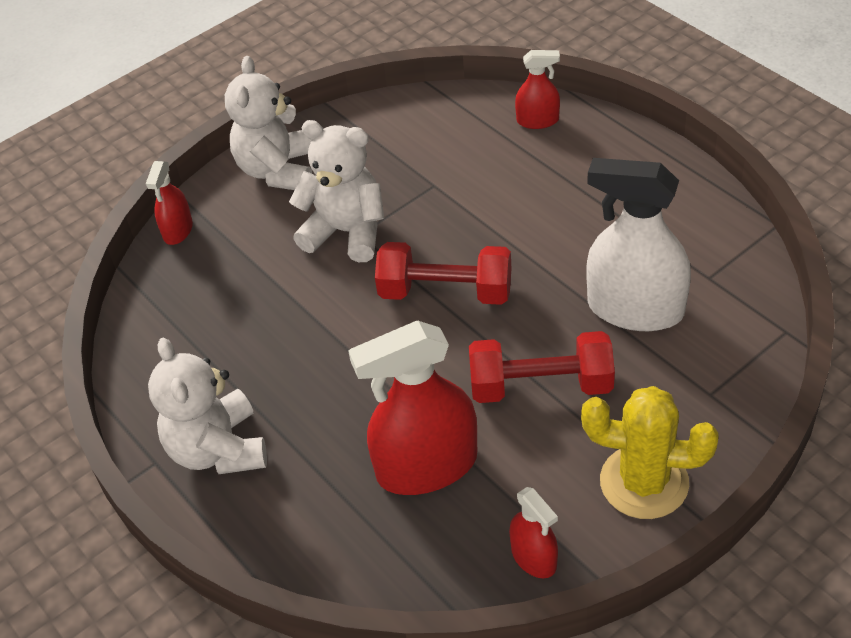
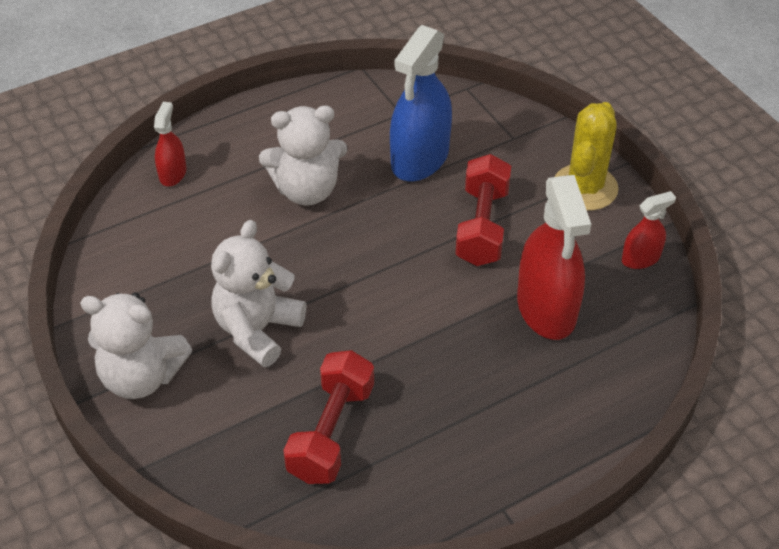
camera: 85 degrees left, 0 degrees up
(178, 230) = (193, 474): red spray bottle -> none
(218, 449) = (498, 455): white teddy bear -> white teddy bear (307, 190)
(445, 292) = (361, 269): red dumbbell -> red dumbbell (331, 432)
(635, 309) = (420, 158): white spray bottle -> blue spray bottle

